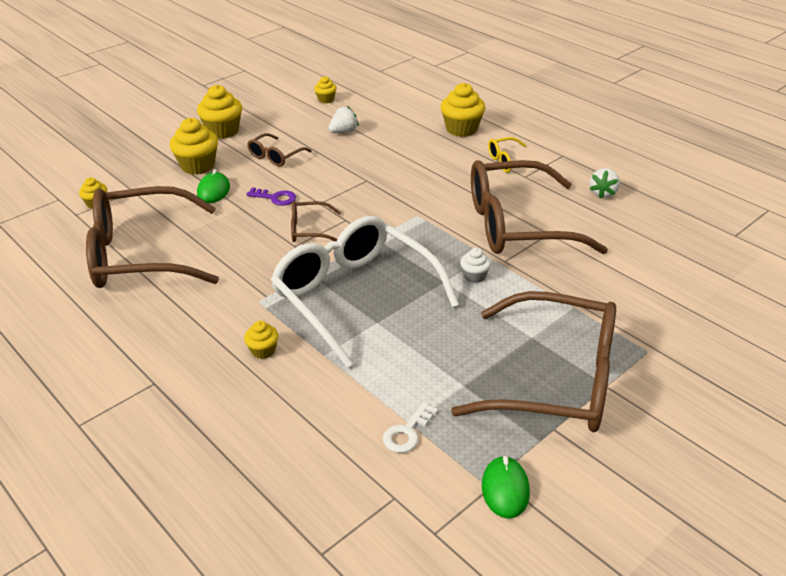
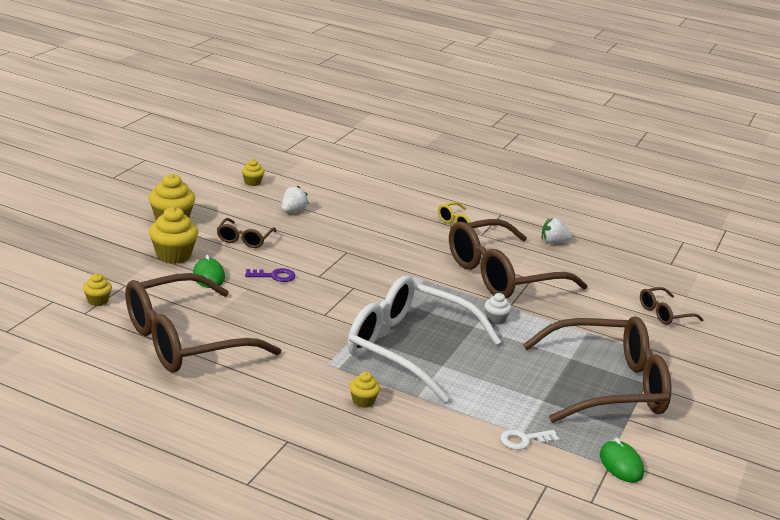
camera: 25 degrees left, 10 degrees down
(309, 230) = (328, 300): brown glasses -> brown glasses (664, 313)
(407, 432) = (524, 440): white key -> white key turned 60 degrees clockwise
(461, 129) = (400, 199): yellow cupcake -> none
(603, 193) = (553, 242): white strawberry -> white strawberry turned 90 degrees clockwise

